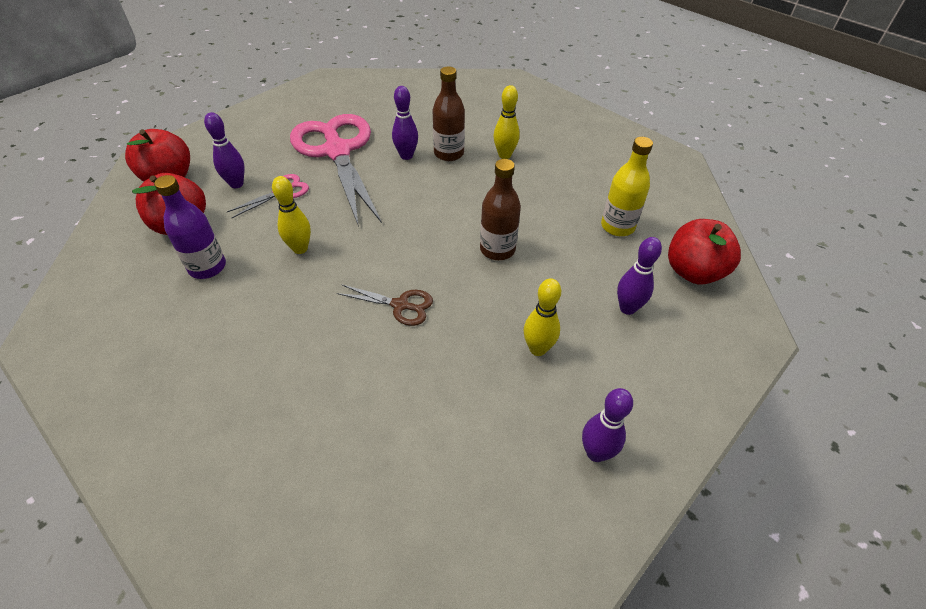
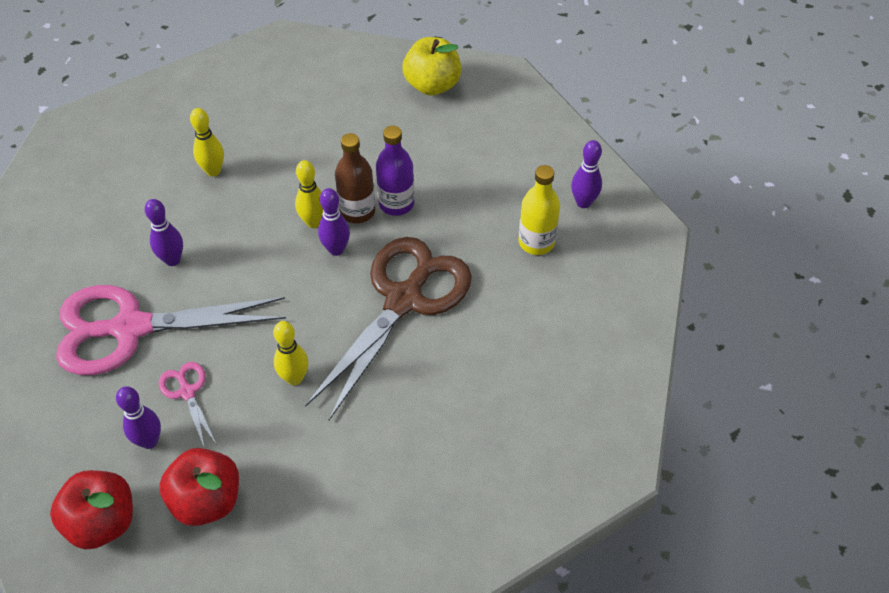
camera: 75 degrees left, 5 degrees up
(207, 267) = (292, 469): purple bottle -> purple bottle (396, 203)
(400, 305) = (404, 300): brown scissors -> brown scissors, size x2.33
(449, 153) = (187, 219): brown bottle -> none
(537, 349) = (482, 211): yellow bowling pin -> yellow bowling pin (313, 222)
(617, 226) = (360, 115): yellow bottle -> yellow bottle (536, 242)
(627, 308) = (458, 140): purple bowling pin -> purple bowling pin (336, 249)
(693, 271) = (432, 85): red apple -> yellow apple

